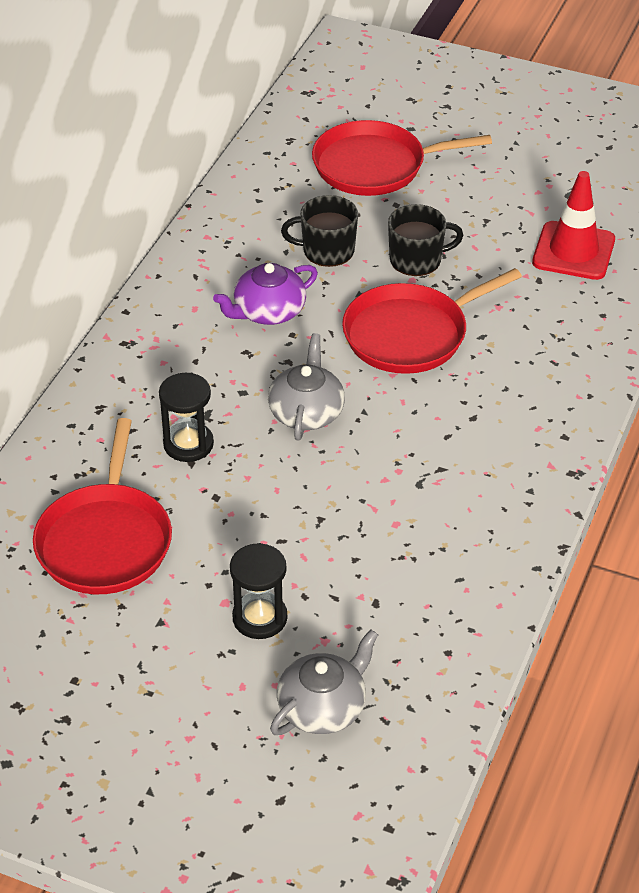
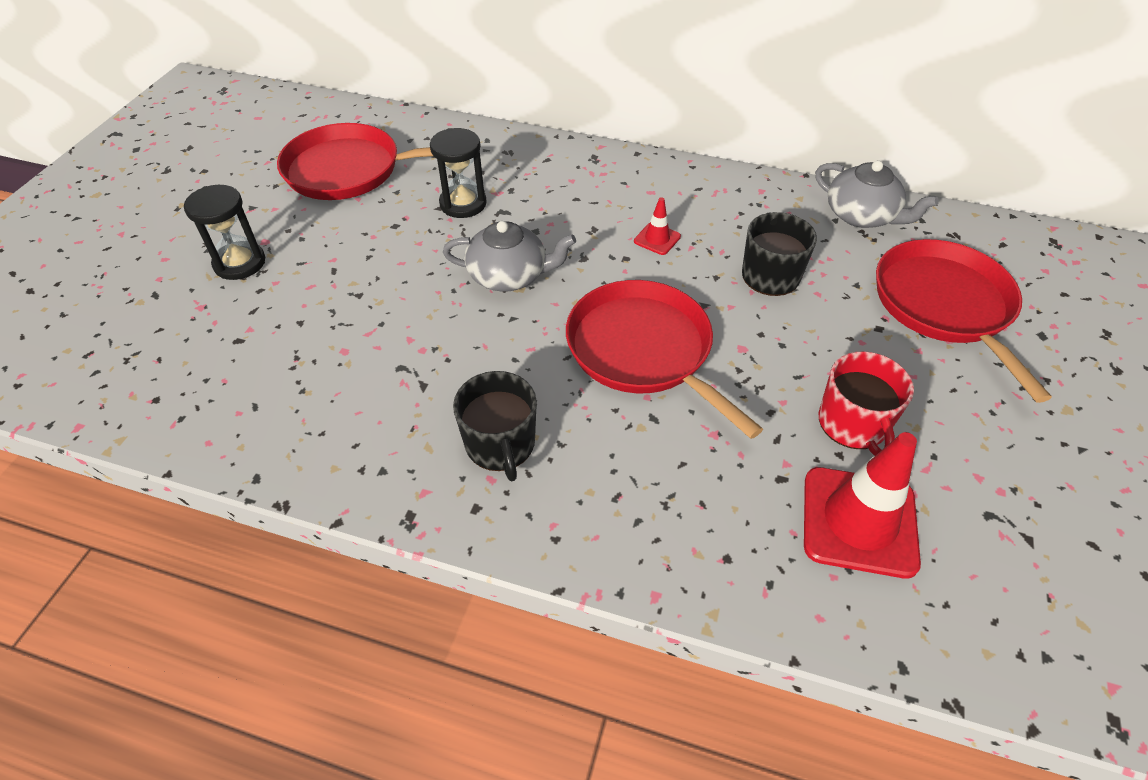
camera: 85 degrees right, 5 degrees up
(268, 311) = (657, 239): purple teapot -> red traffic cone
(323, 707) = (119, 310): grey teapot -> grey teapot (861, 215)
(417, 259) = (780, 351): black mug -> black mug (500, 444)
(491, 237) = (853, 424): none -> red mug

